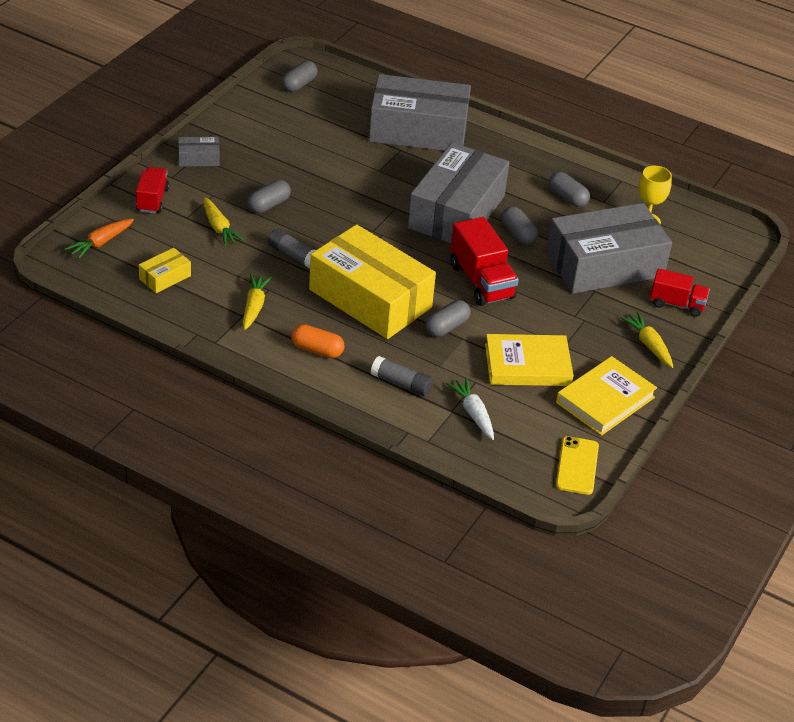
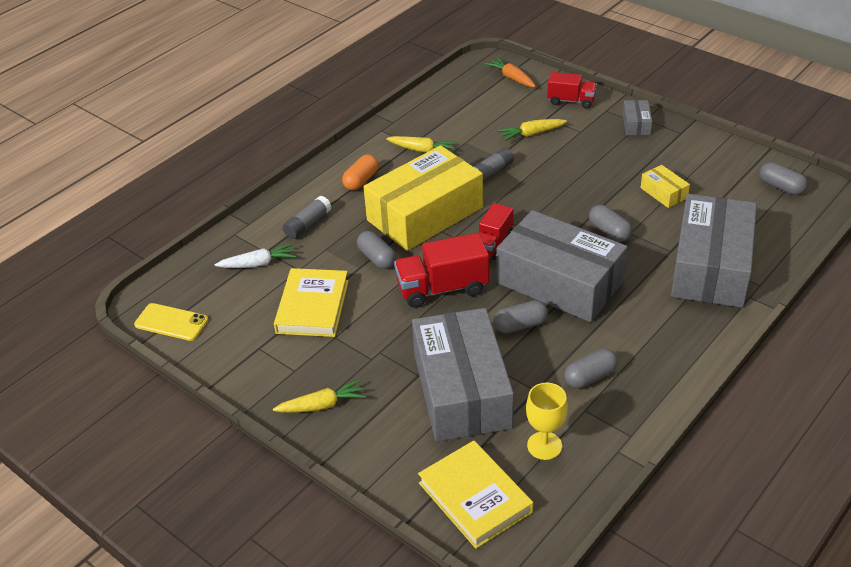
camera: 105 degrees right, 0 degrees up
(165, 277) = (465, 107): yellow box -> yellow box (663, 193)
(269, 205) = (566, 161): grey capsule -> grey capsule (609, 231)
(605, 400) = (249, 356): yellow book -> yellow book (475, 497)
(677, 304) = (385, 444): red truck -> red truck (492, 244)

